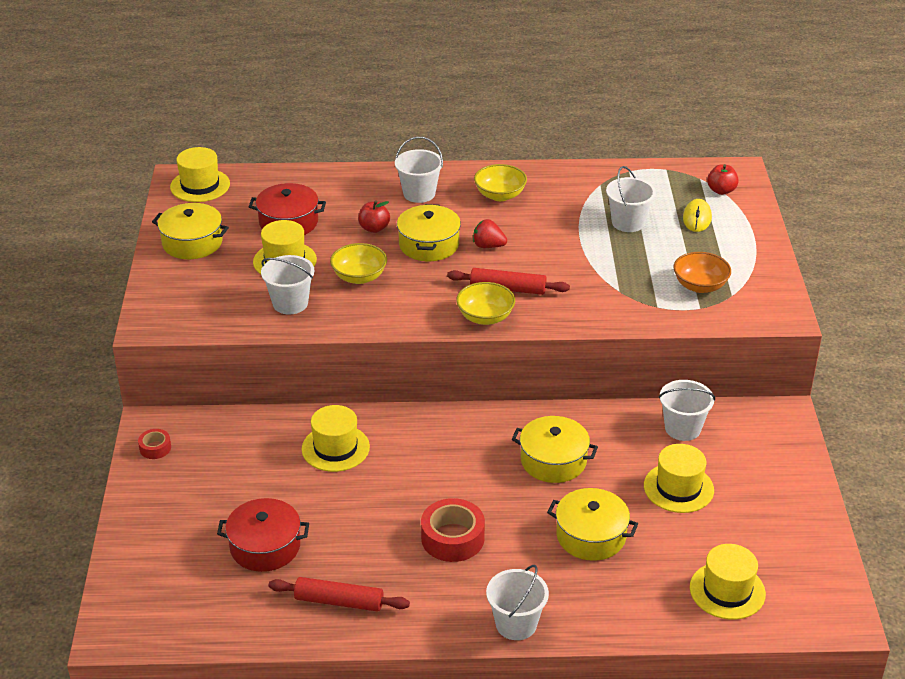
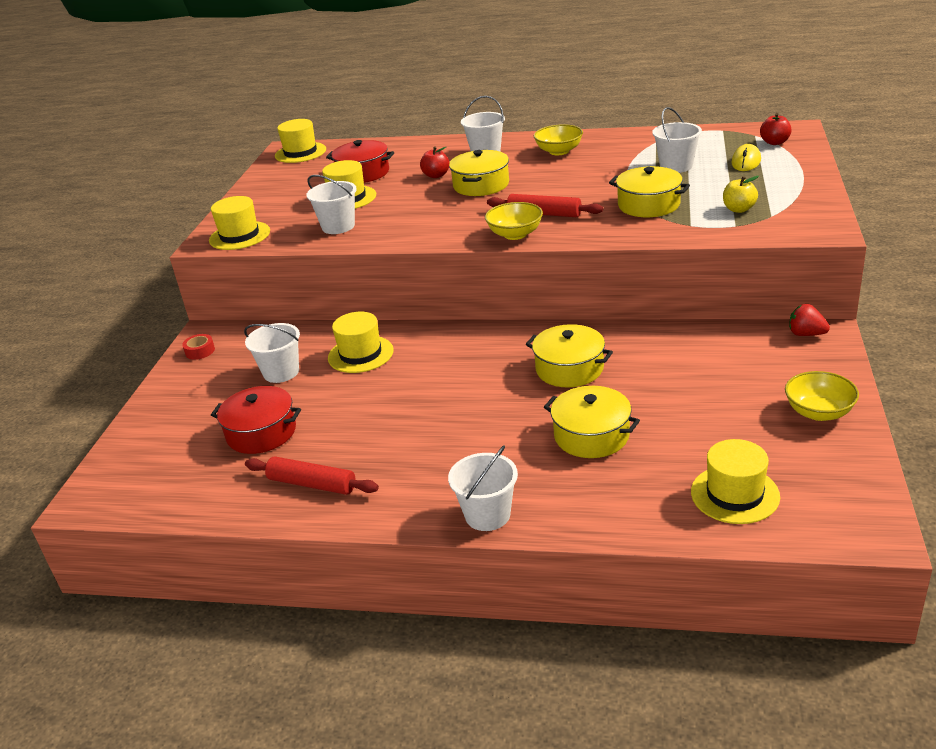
camera: 15 degrees right, 5 degrees down
(192, 242) = (275, 188): yellow pot -> yellow pot (649, 205)
(359, 277) = (408, 208): yellow bowl -> yellow bowl (818, 412)
(452, 538) = (446, 432): red tape -> none
(488, 246) = (536, 185): red strawberry -> red strawberry (806, 334)
(678, 488) = (697, 395): yellow hat -> yellow hat (239, 236)
(682, 428) = (711, 344): white bucket -> white bucket (281, 372)
(700, 286) = (739, 209): orange bowl -> yellow apple

